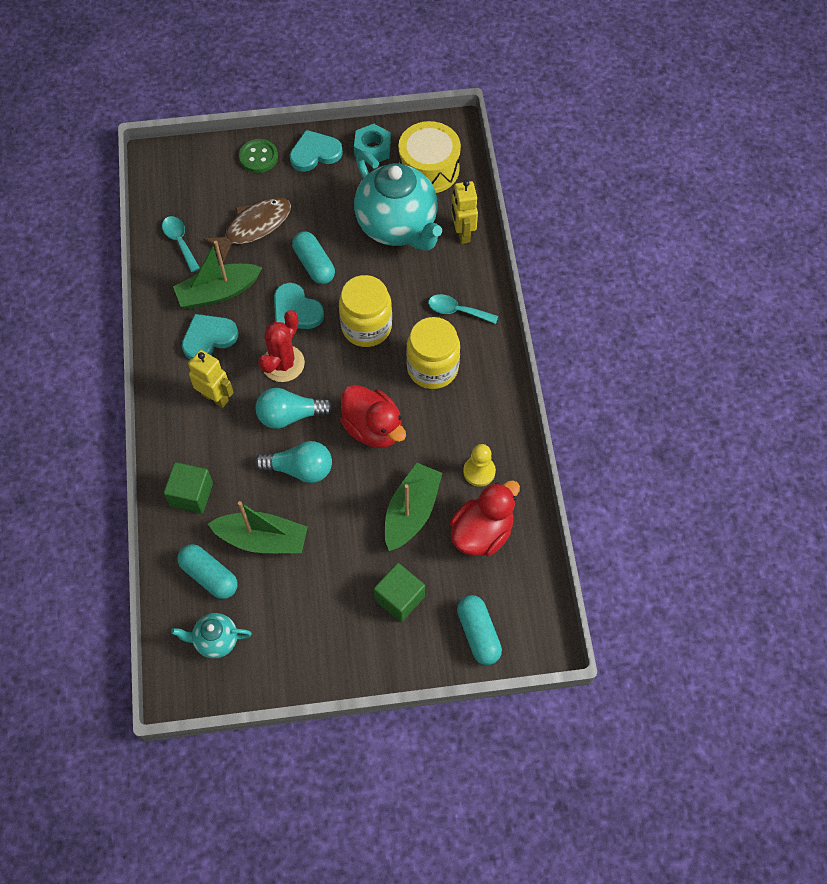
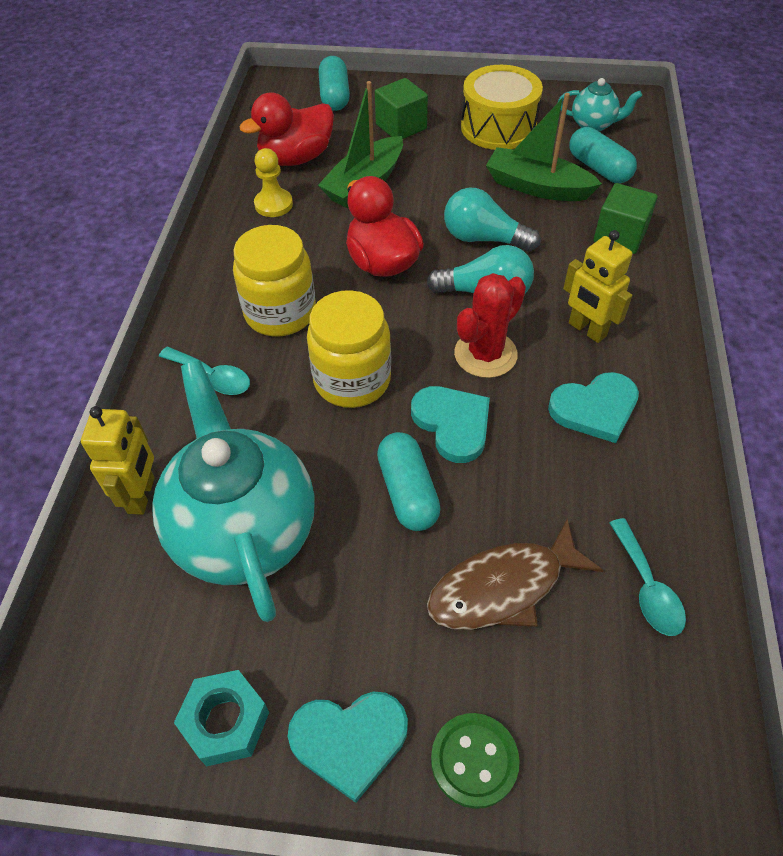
camera: 165 degrees left, 10 degrees down
(218, 293) = (577, 476): green boat -> none
(429, 169) = (135, 642): yellow drum -> yellow drum (498, 127)

